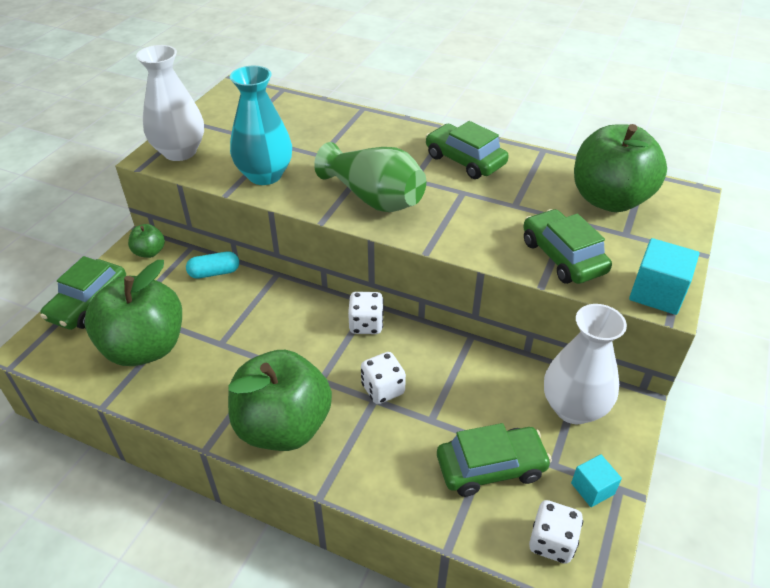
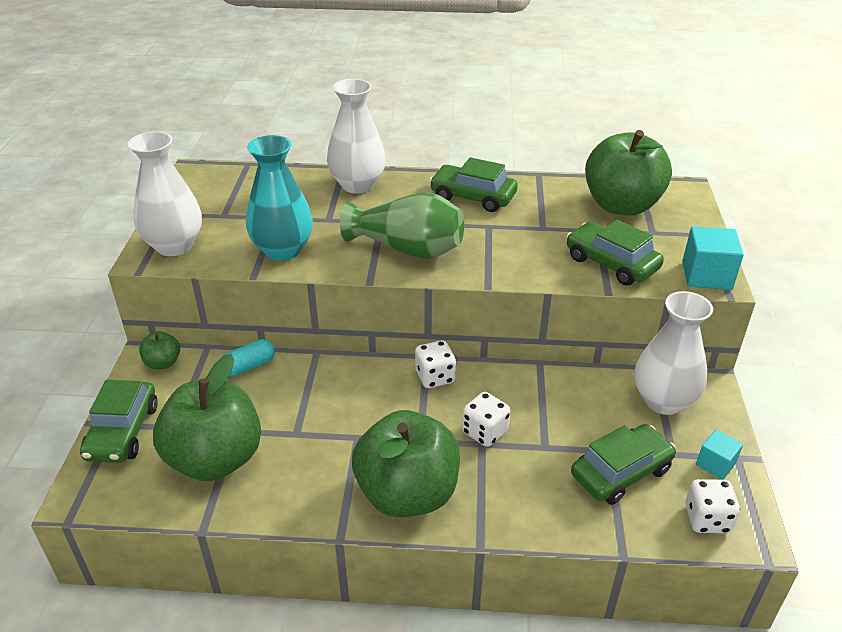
camera: 20 degrees left, 5 degrees down
(365, 127) = (357, 185): none -> white vase

